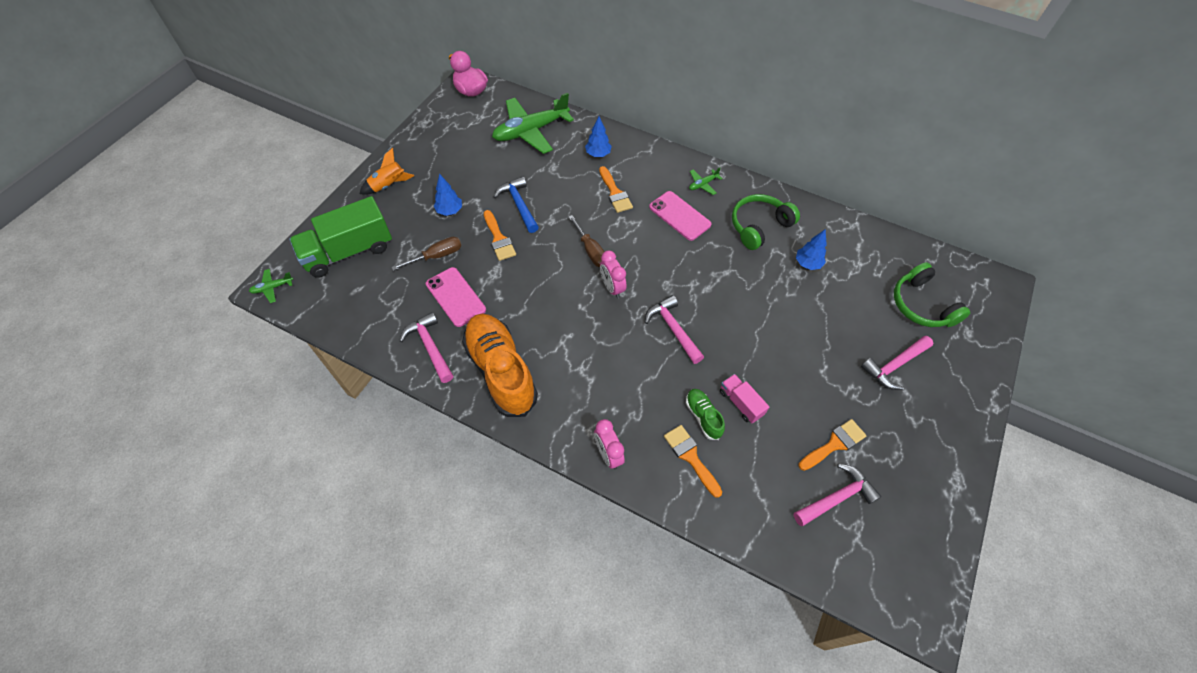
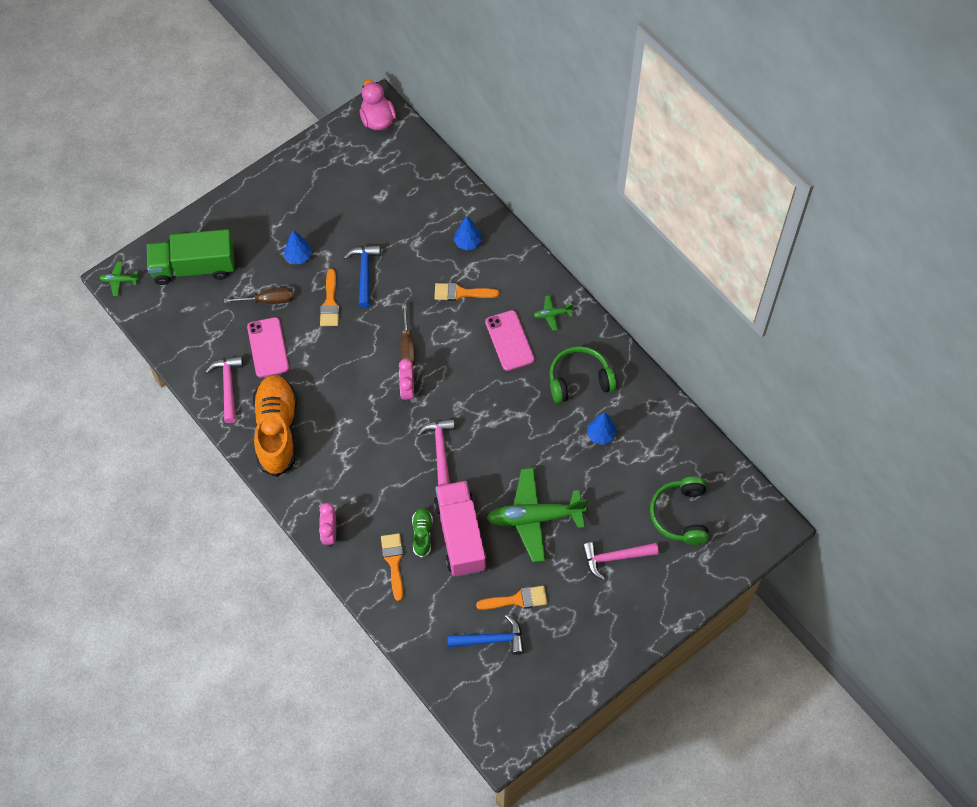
camera: 25 degrees right, 5 degrees up
(388, 185) = (254, 208): orange rocket -> none
(530, 131) = (414, 191): green plane -> green plane (534, 518)
(615, 193) = (461, 293): orange brush -> orange brush turned 90 degrees clockwise
(740, 403) = (460, 536): pink truck -> pink truck, size x2.04
(836, 498) = (491, 639): pink hammer -> blue hammer

